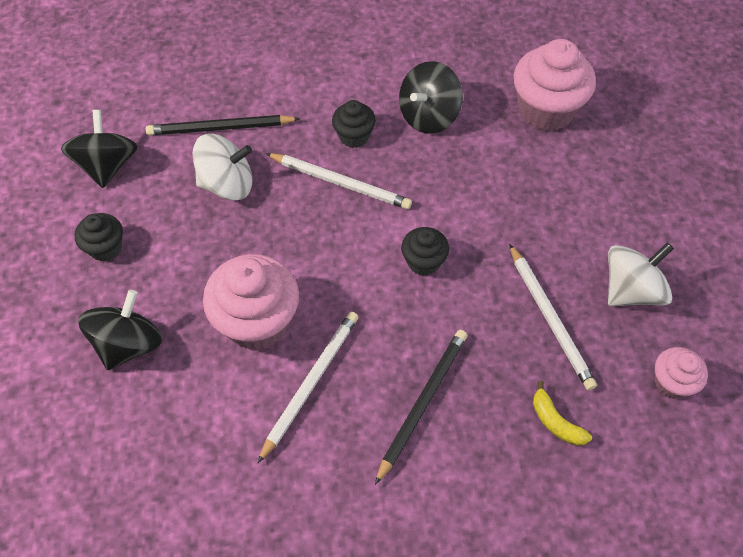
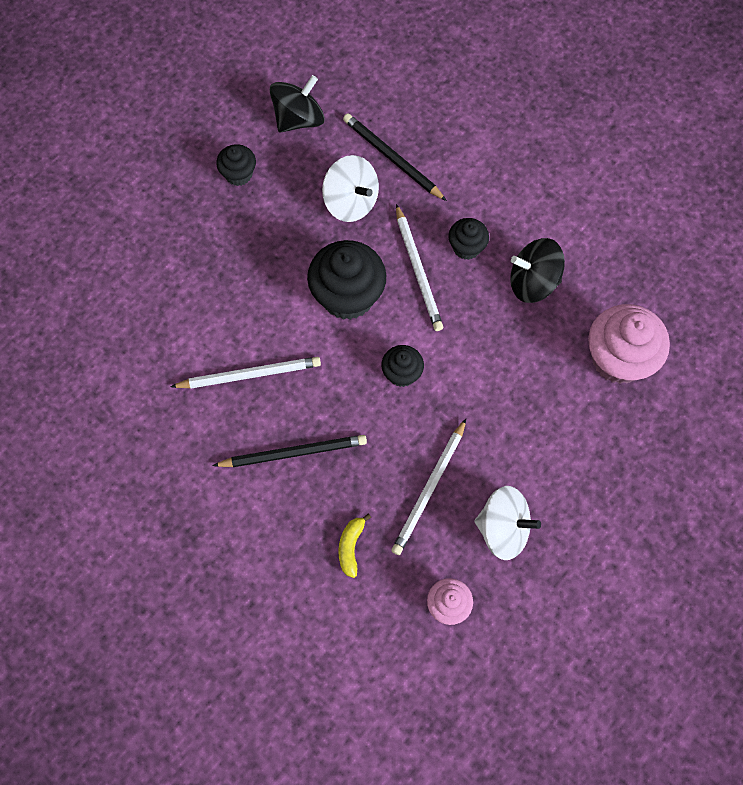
camera: 50 degrees right, 10 degrees up
(128, 344) = (185, 247): black spinning top -> none
(257, 322) = (265, 307): pink cupcake -> none
(311, 250) = (347, 296): none -> black cupcake

